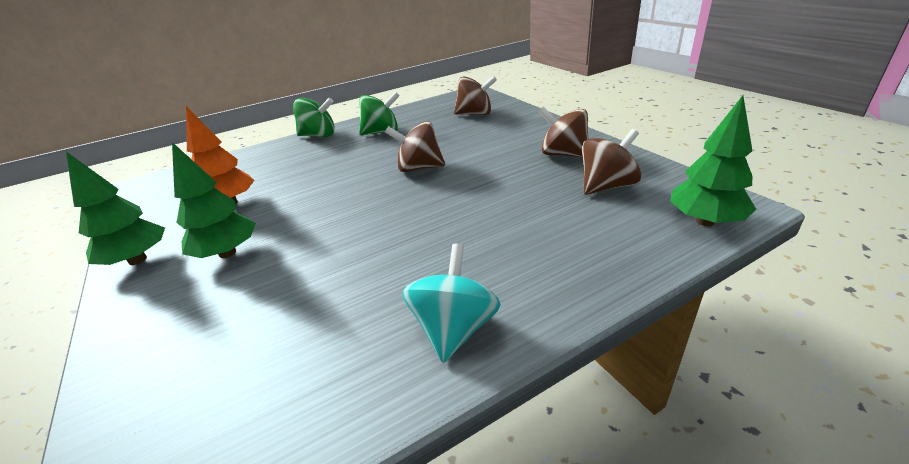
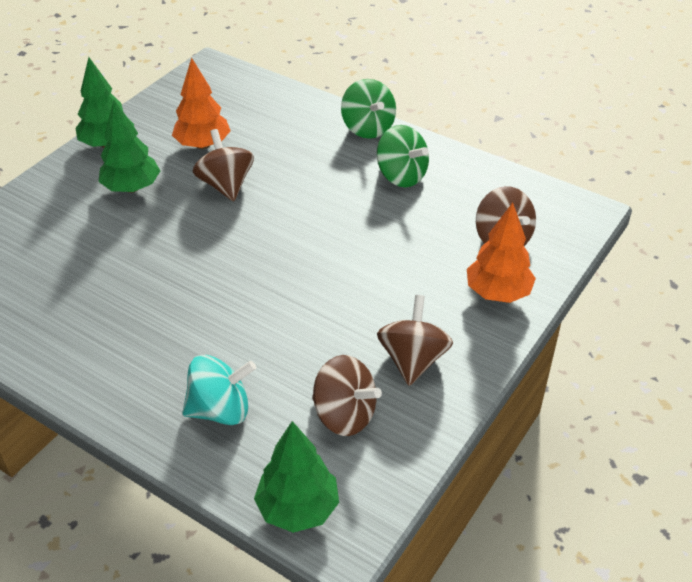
camera: 60 degrees right, 10 degrees up
(419, 168) = (323, 245): brown spinning top -> brown spinning top (226, 185)
(454, 328) = (85, 360): turquoise spinning top -> turquoise spinning top (220, 410)
(520, 121) = (497, 293): none -> orange tree

